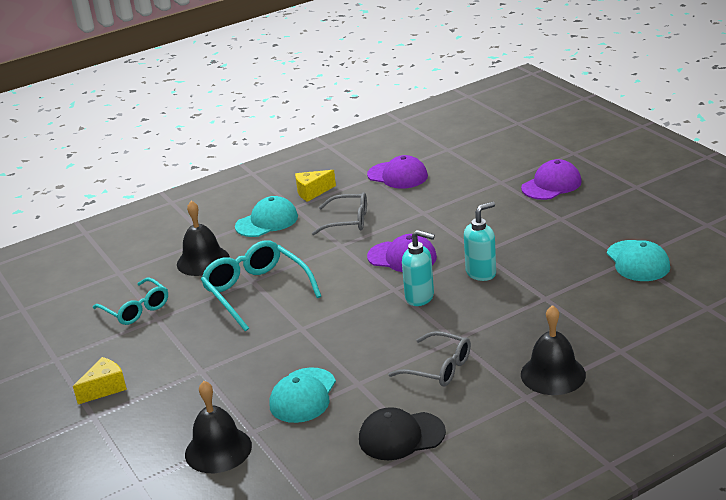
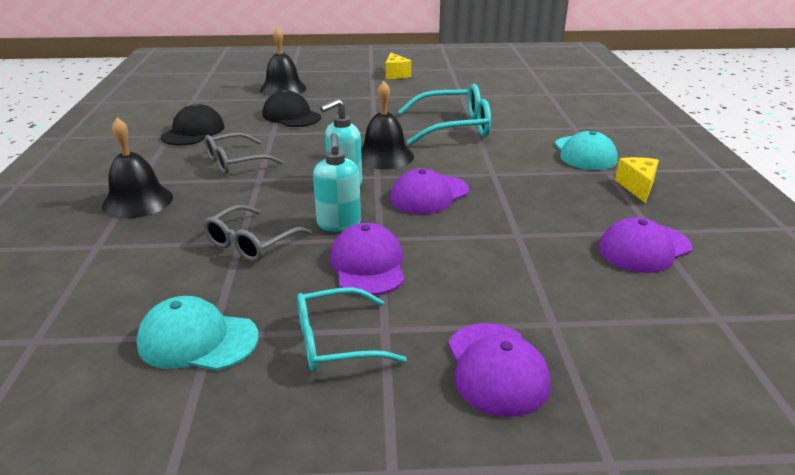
camera: 115 degrees right, 0 degrees up
(136, 309) = (483, 91): turquoise glasses -> turquoise glasses (336, 342)
(203, 261) = (533, 119): black bell -> black bell (384, 156)
(303, 396) = (291, 116): turquoise cap -> black cap
(348, 221) = (543, 189): grey glasses -> grey glasses (251, 243)
(513, 244) = (368, 265): none -> purple cap

